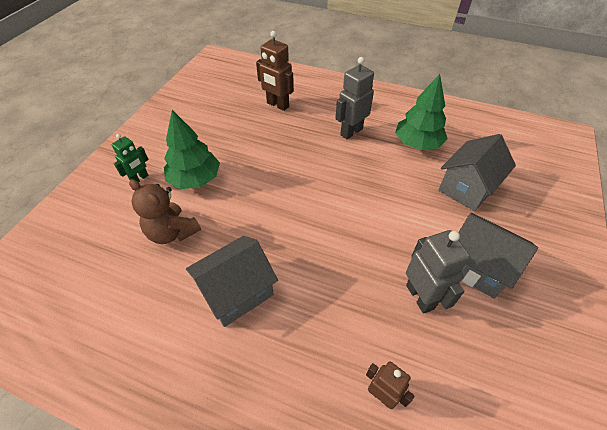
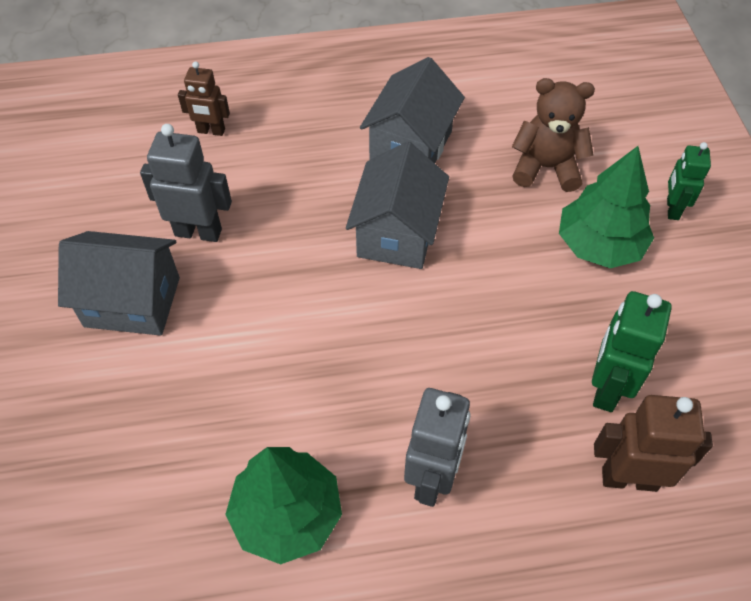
camera: 150 degrees right, 5 degrees up
(256, 129) = (606, 388): none -> green robot
(420, 297) = (198, 232): grey robot -> grey robot turned 150 degrees clockwise
(467, 188) = (165, 442): grey house -> grey house (397, 233)

